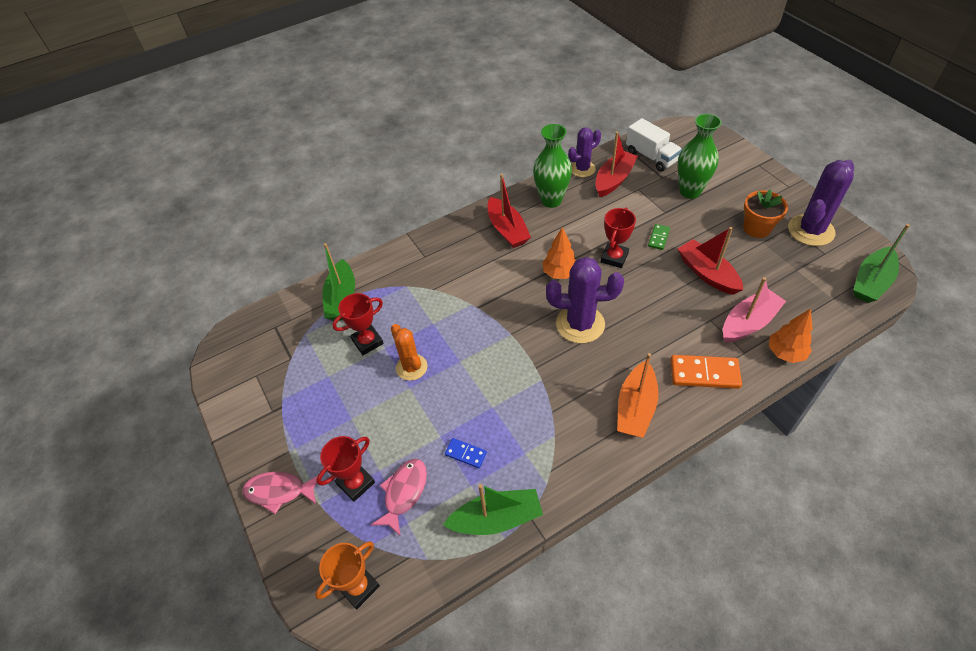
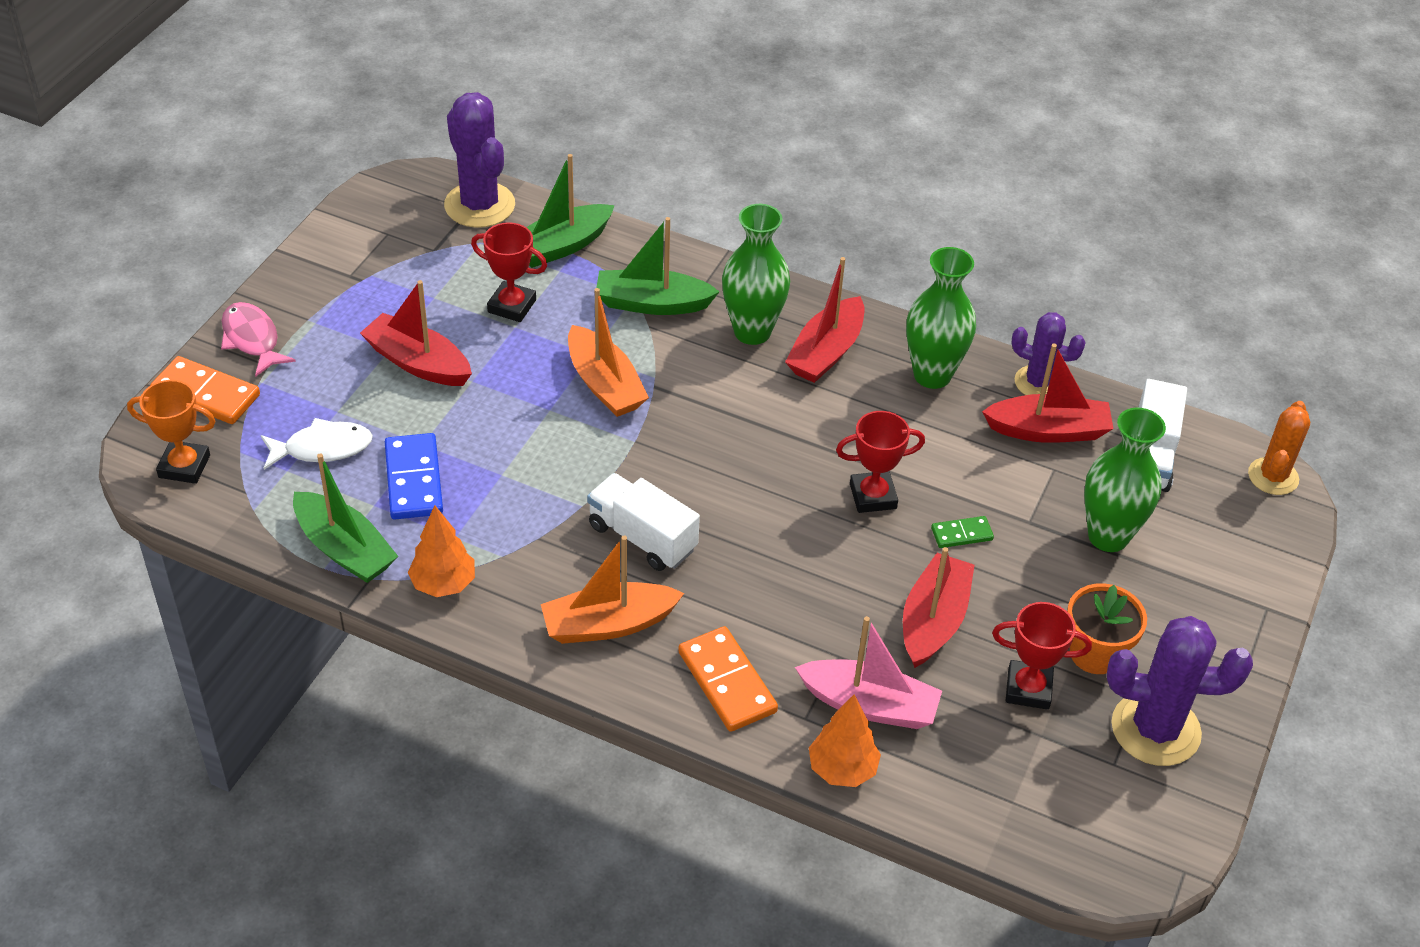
camera: 50 degrees right, 5 degrees down
(304, 543) = (205, 394): none -> orange domino
(356, 483) = (306, 399): red trophy -> red trophy (1028, 689)
(374, 408) = (418, 363): none -> red boat
(404, 493) = (322, 448): pink fish -> white fish
(411, 367) = (504, 367): orange cactus -> orange cactus (1273, 476)
(460, 327) = (604, 384): none -> orange boat
(465, 454) = (414, 480): blue domino -> blue domino, size x1.81
(471, 250) = (752, 332): none -> green vase
(559, 273) = (788, 446): orange tree -> orange tree (443, 584)
(580, 324) = (710, 508): purple cactus -> purple cactus (479, 205)
(582, 363) = (642, 537): none -> white truck
(871, 282) = (1097, 847): green boat -> green boat (652, 303)

